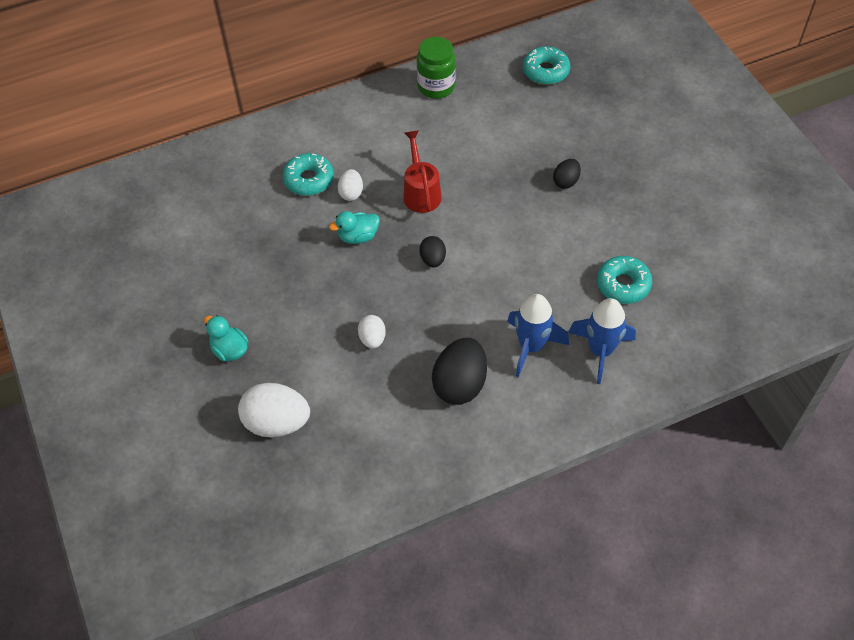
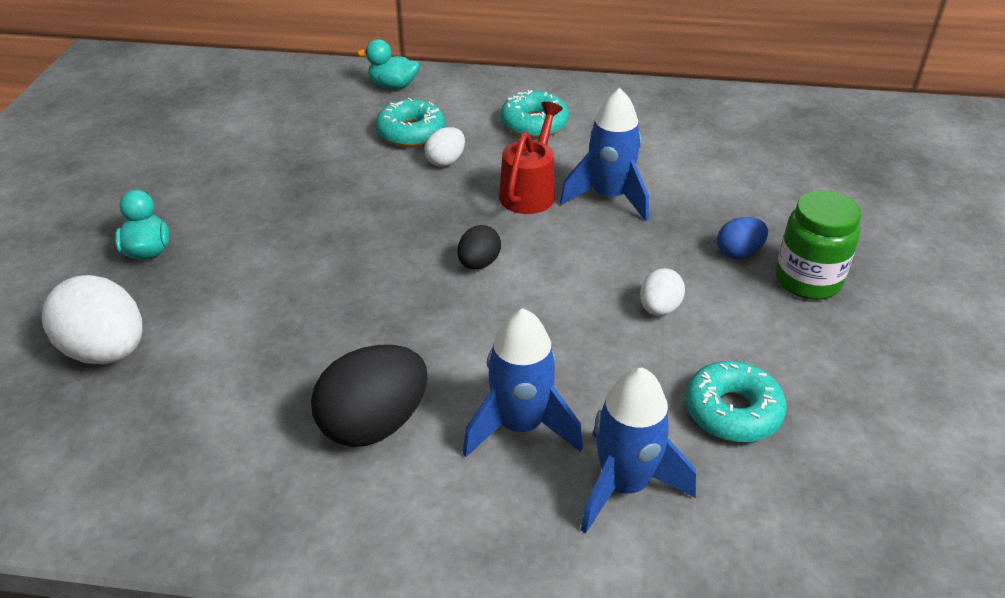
camera: 30 degrees right, 15 degrees down
(358, 236) = (410, 204): turquoise duck -> turquoise duck (393, 86)
(372, 339) = (317, 315): white egg -> white egg (659, 308)
(436, 86) = (643, 104): green jar -> green jar (807, 280)
(469, 175) = (609, 197): none -> blue rocket
(545, 71) = (800, 135): turquoise donut -> turquoise donut (534, 124)
(566, 181) = (739, 253): black egg -> blue egg

